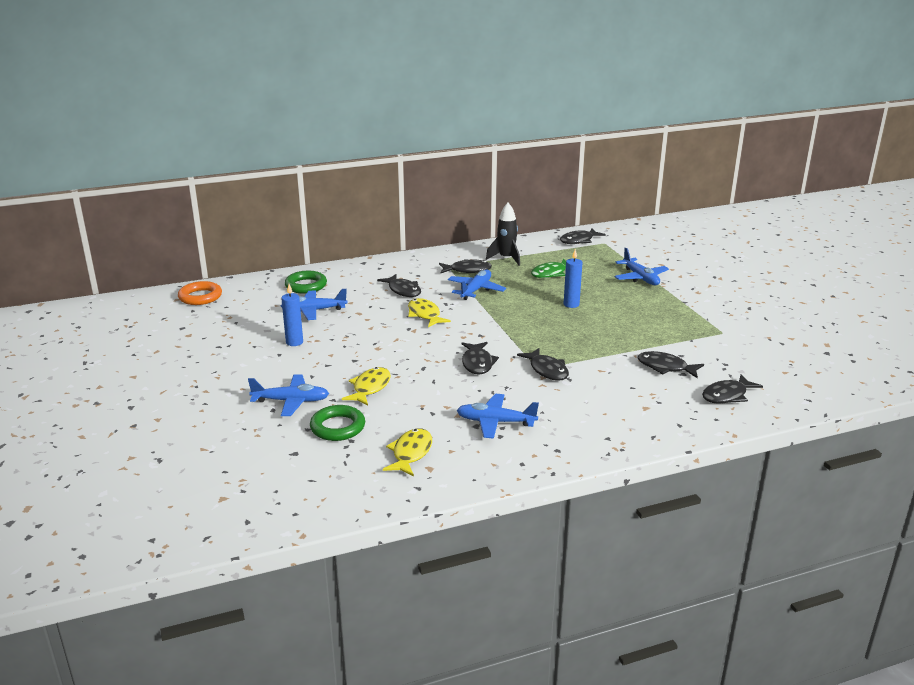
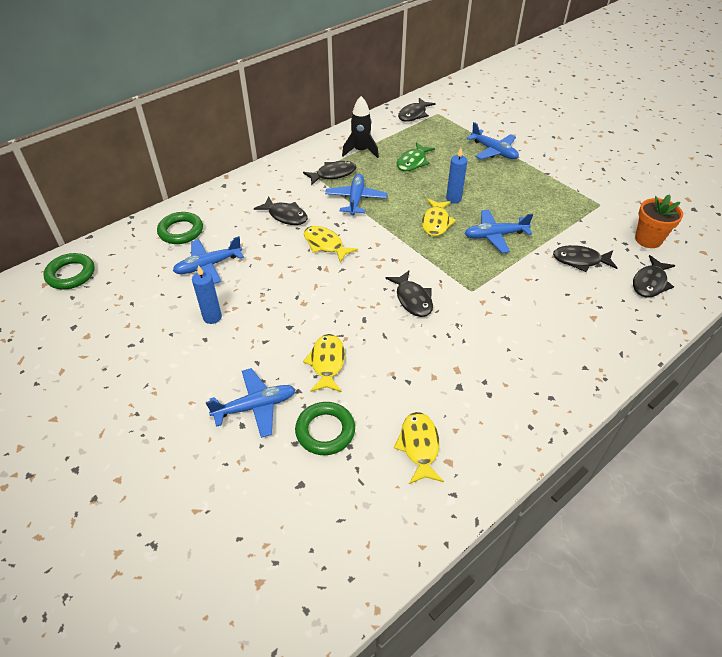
camera: 20 degrees left, 20 degrees up
(200, 297) = (71, 274): orange ring -> green ring
(495, 422) = (474, 376): blue plane -> blue plane (495, 235)
(540, 317) = (436, 222): none -> yellow fish
(547, 370) = (481, 291): black fish -> none
(753, 365) = (648, 239): none -> orange flower pot

